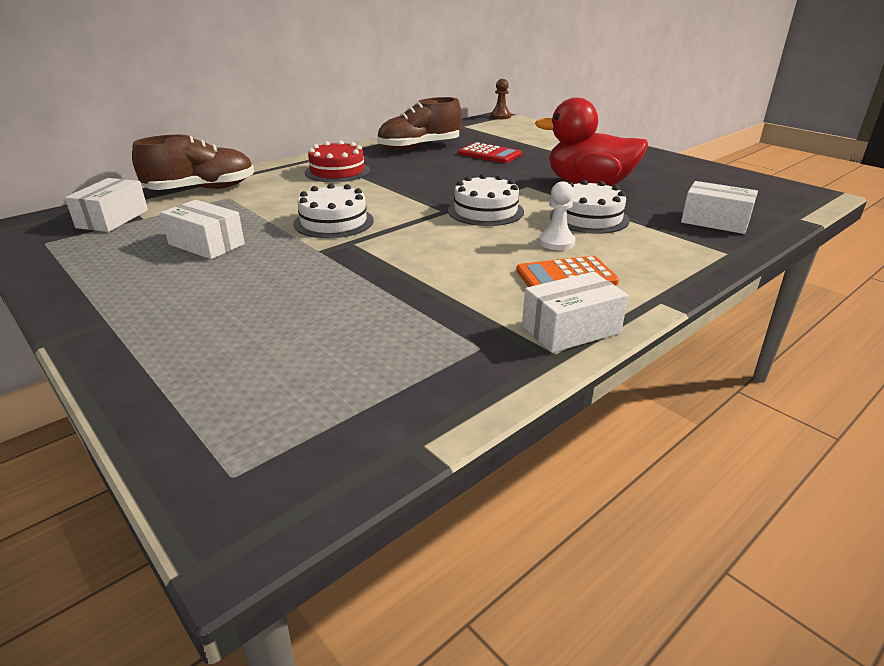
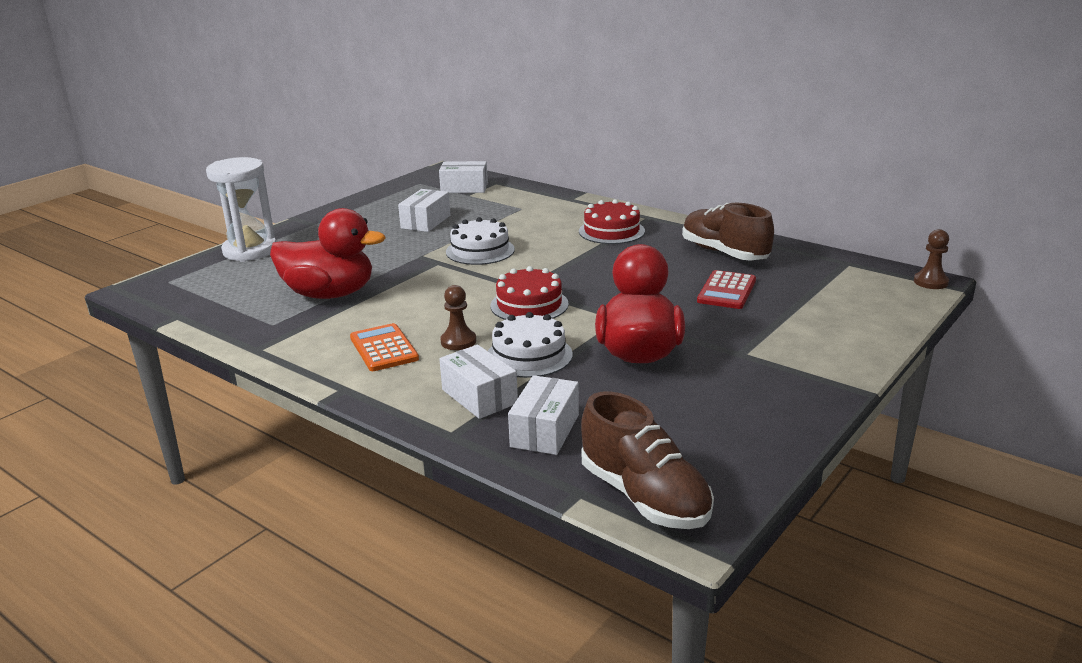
camera: 80 degrees right, 5 degrees down
(164, 381) = (250, 251): none -> white hourglass
(202, 189) = (536, 197): brown shoe -> brown shoe (644, 497)
(401, 307) = (329, 294): none -> red duck
(485, 211) = (529, 305): white cake -> red cake
(556, 242) = (458, 341): white pawn -> brown pawn
(571, 329) = (294, 353): white box -> white box (479, 396)

